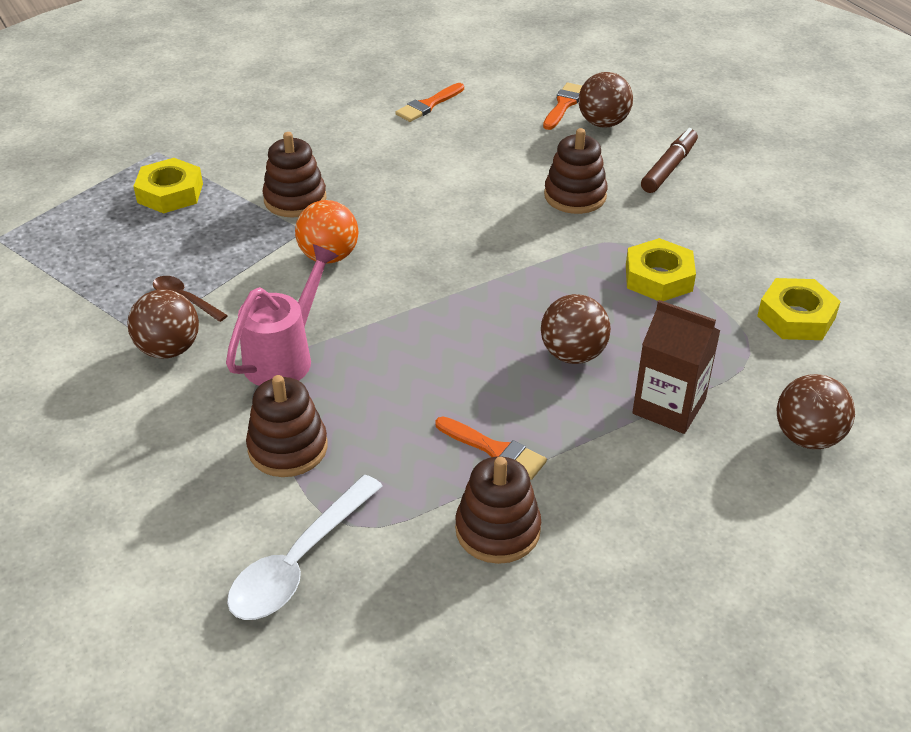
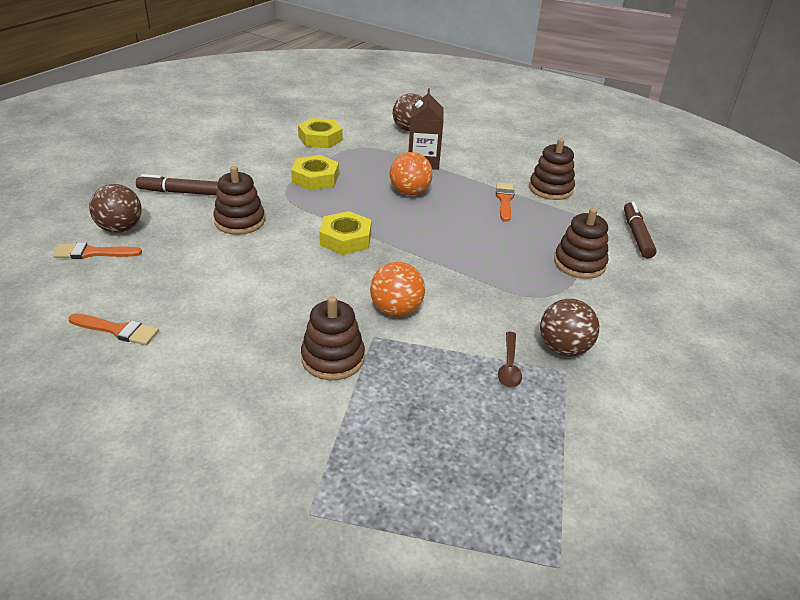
camera: 120 degrees left, 5 degrees down
(170, 193) = (379, 454): yellow nut -> yellow nut (345, 239)
(285, 356) = (514, 292): pink watering can -> none
(299, 562) = (636, 235): white spoon -> brown marker
(573, 354) = (409, 192): brown ball -> orange ball

